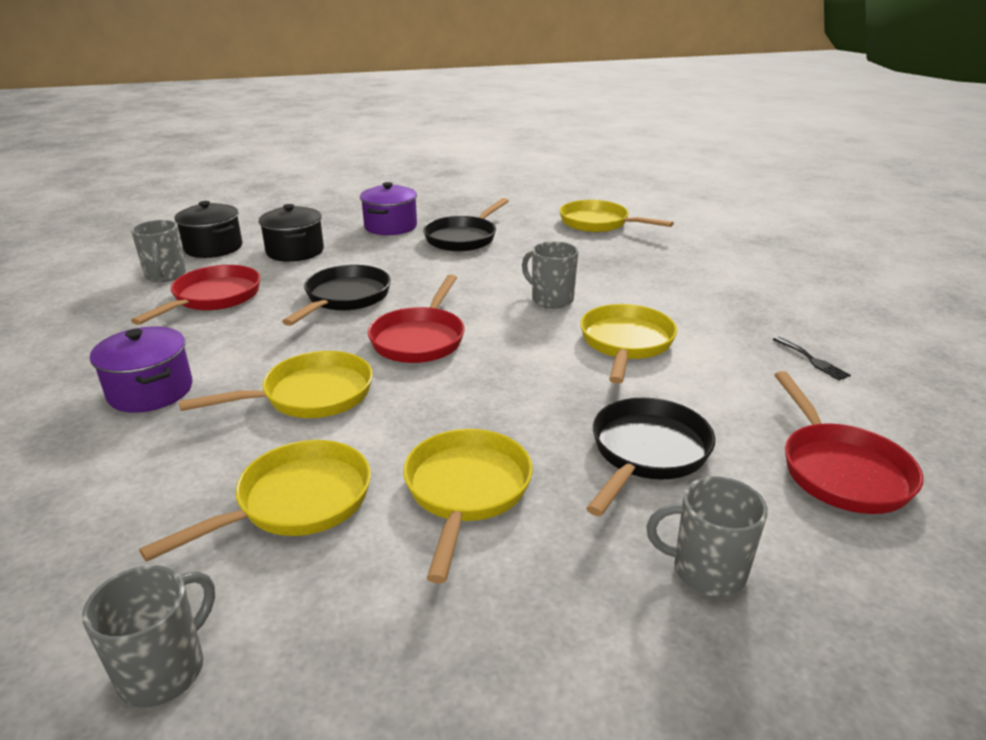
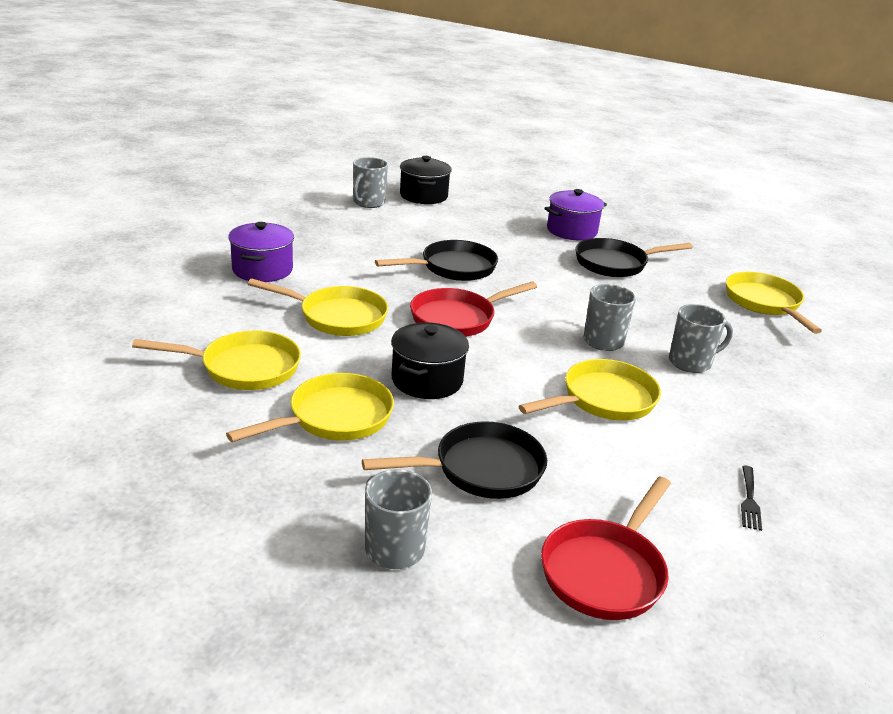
camera: 40 degrees right, 0 degrees up
(164, 670) = (90, 402): grey mug -> grey mug (691, 362)
(213, 298) = (374, 230): red pan -> none
(295, 251) = (472, 220): black pot -> black pot (427, 380)

